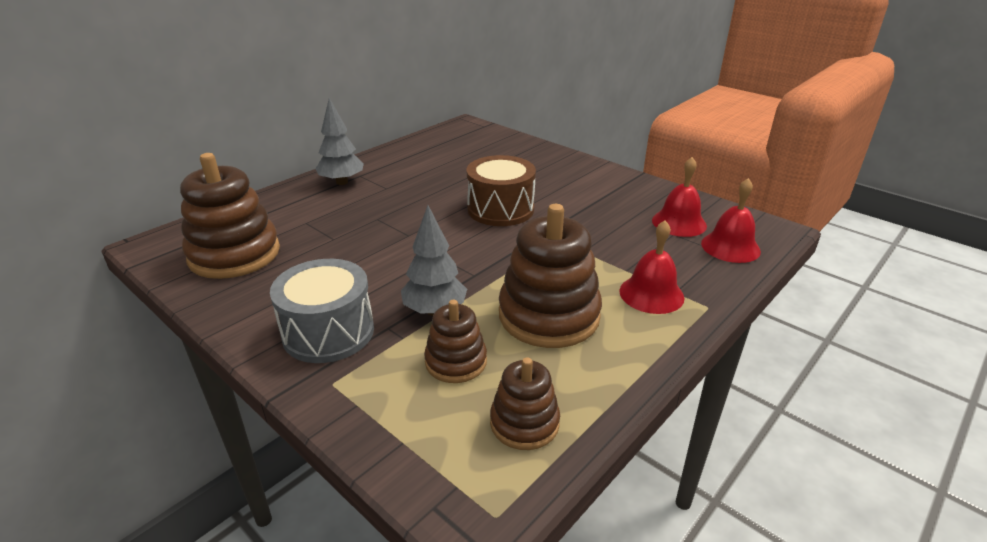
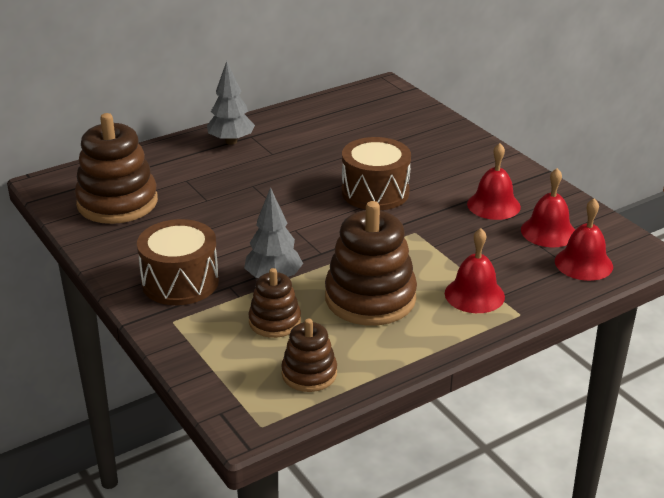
camera: 15 degrees right, 0 degrees up
(328, 332) = (180, 282): grey drum -> brown drum
(615, 206) = (493, 205): none -> red bell

